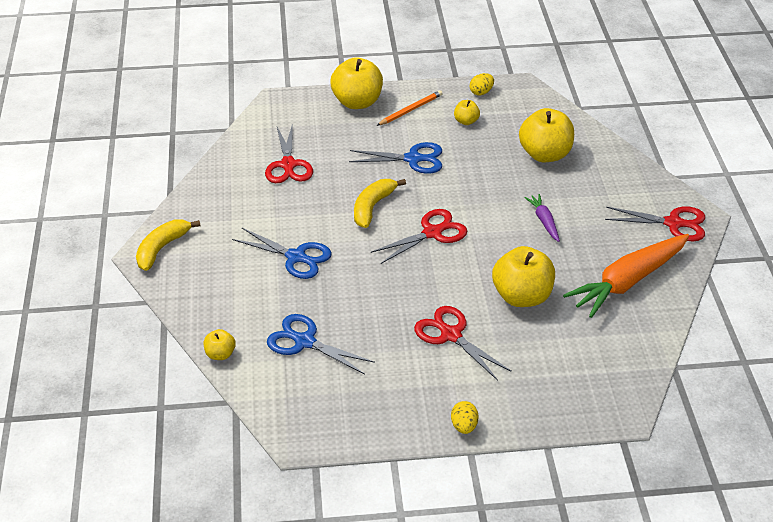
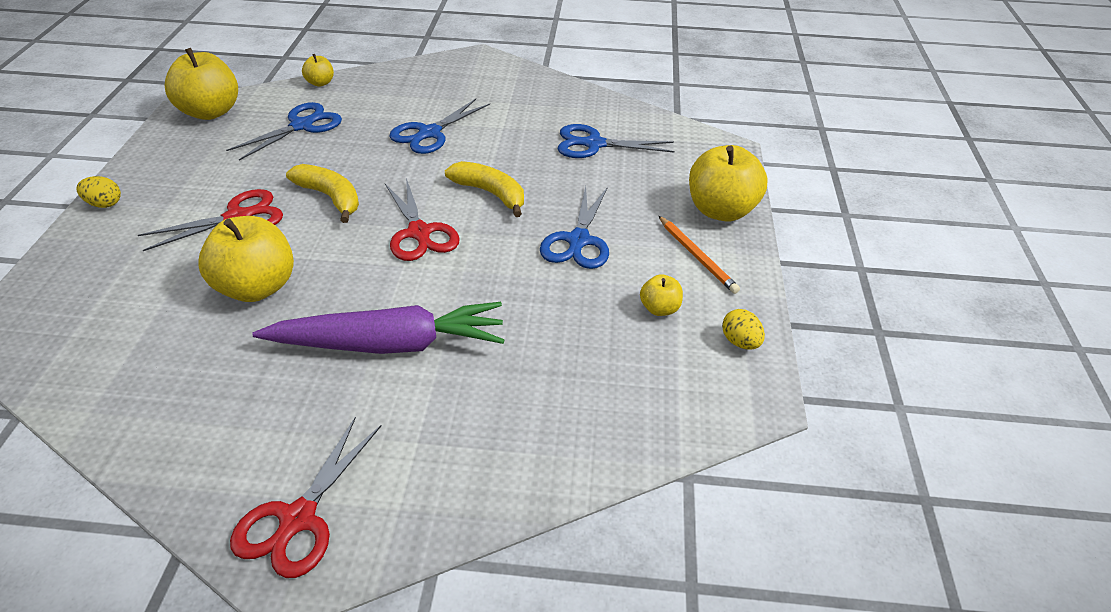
camera: 100 degrees right, 0 degrees up
(162, 248) = (483, 65): yellow banana -> yellow banana (330, 197)
(288, 165) = (594, 144): red scissors -> blue scissors
(544, 221) = (389, 344): purple carrot -> purple carrot, size x2.15
(545, 154) = (551, 384): yellow apple -> yellow apple (210, 112)
(628, 281) = (207, 407): orange carrot -> none

